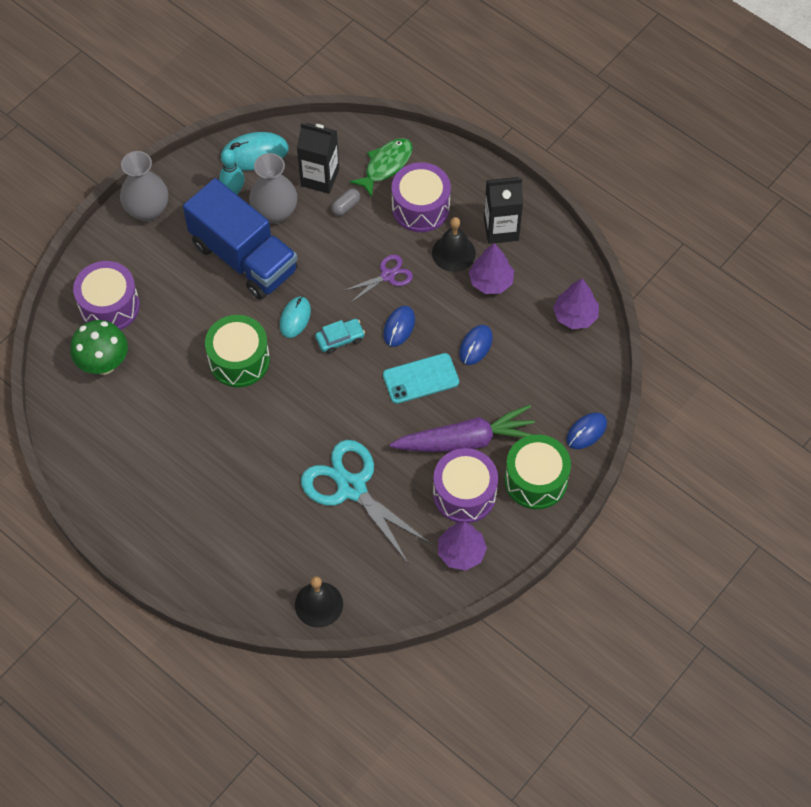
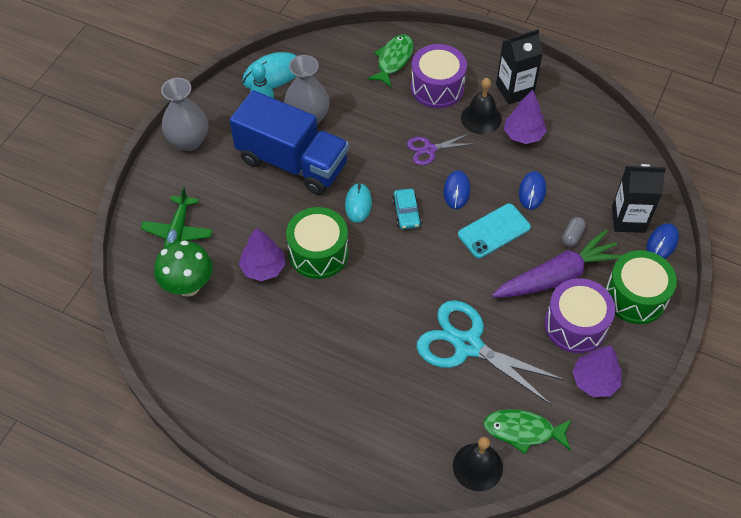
camera: 15 degrees left, 5 degrees down
(109, 306) = (178, 232): purple drum -> green plane
(320, 178) = (338, 82): black carton -> black carton (628, 219)
(340, 339) = (406, 213): turquoise car -> turquoise car turned 120 degrees clockwise
(346, 206) = (370, 100): grey capsule -> grey capsule (572, 236)
(373, 582) = (523, 431): none -> green fish
(387, 275) = (429, 149): purple scissors -> purple scissors turned 150 degrees counterclockwise
(575, 316) = (608, 147): purple tree -> purple tree (263, 268)

